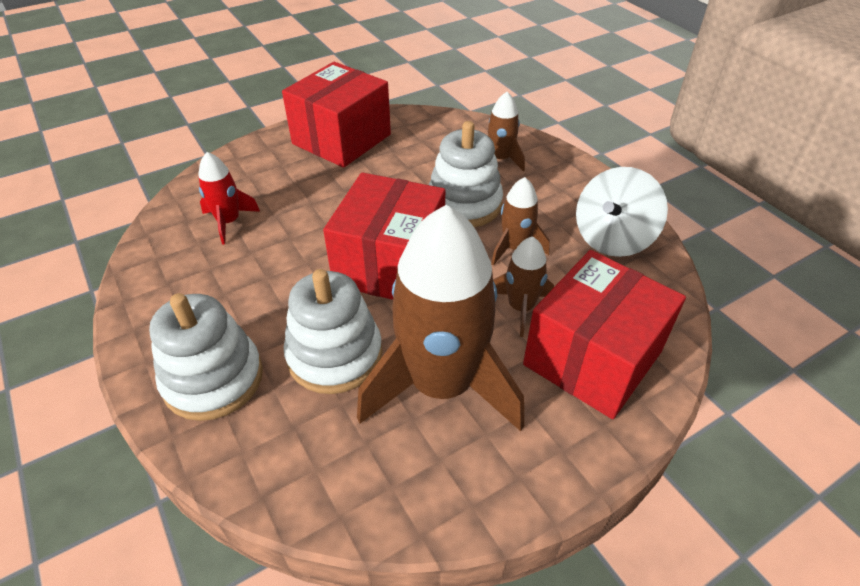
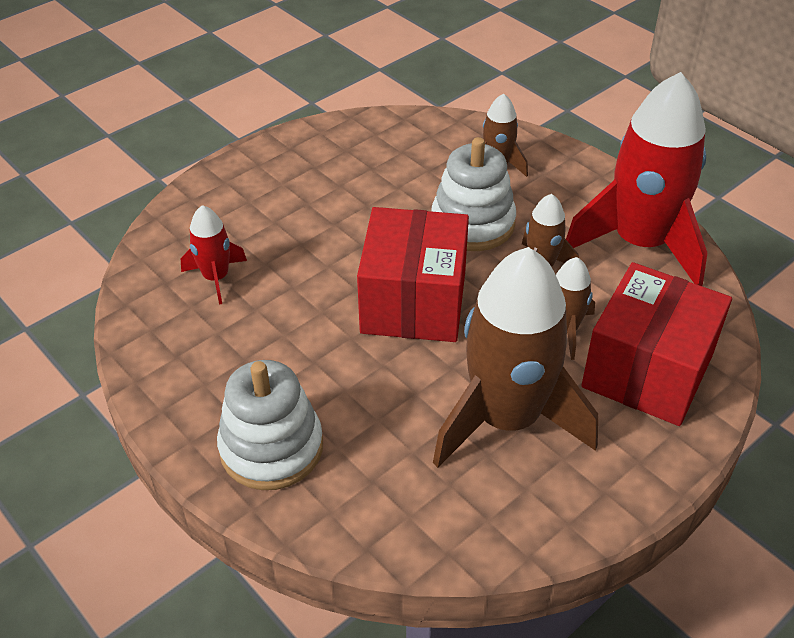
camera: 10 degrees left, 0 degrees up
(335, 355) = (389, 405): white stacking toy -> none
(342, 139) = (308, 161): red box -> none
(612, 238) = (640, 243): white spinning top -> red rocket

